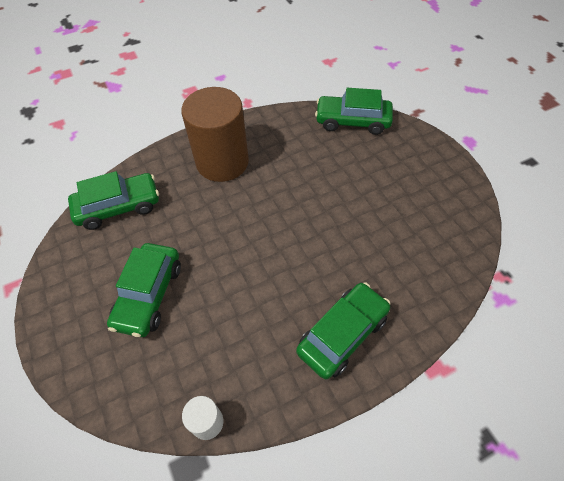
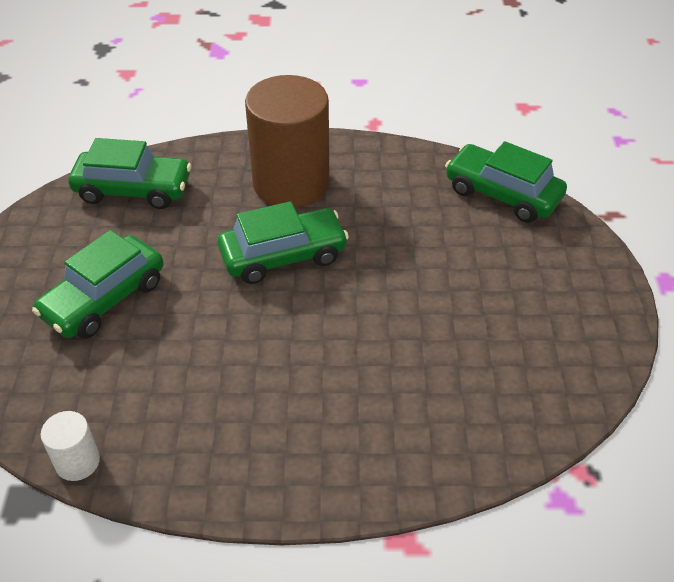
camera: 25 degrees right, 10 degrees down
(342, 334) = (304, 442): green car -> green car (283, 256)

